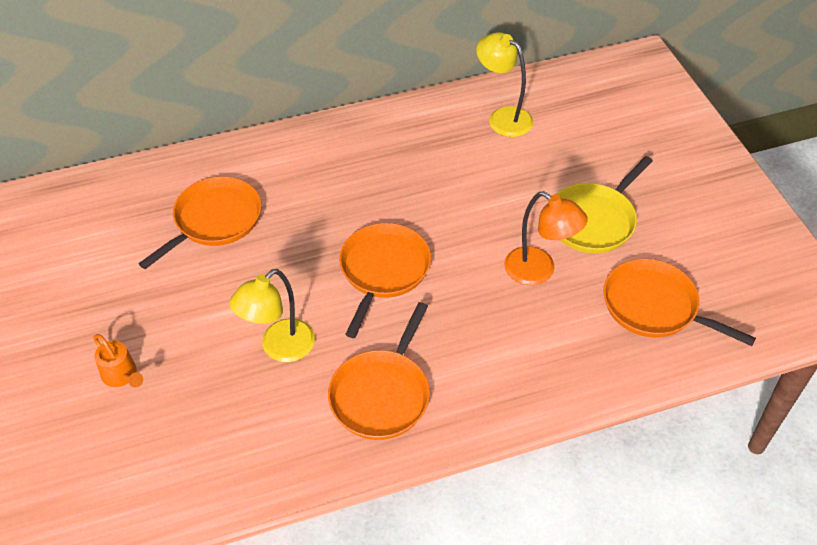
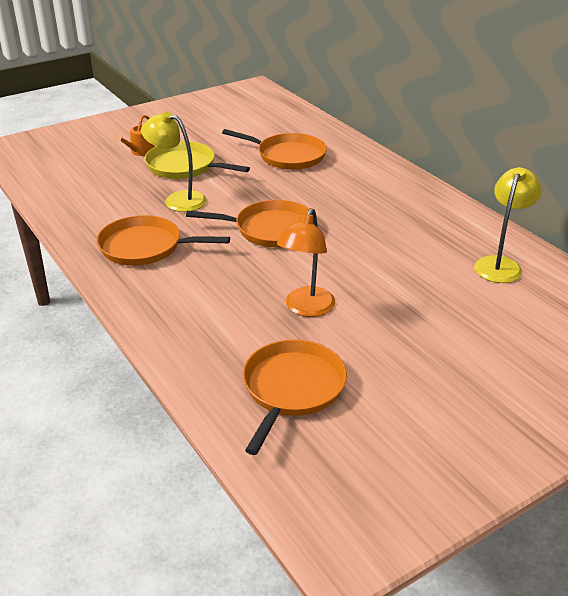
camera: 75 degrees right, 15 degrees down
(594, 220) = (393, 336): yellow pan -> yellow pan (184, 166)

